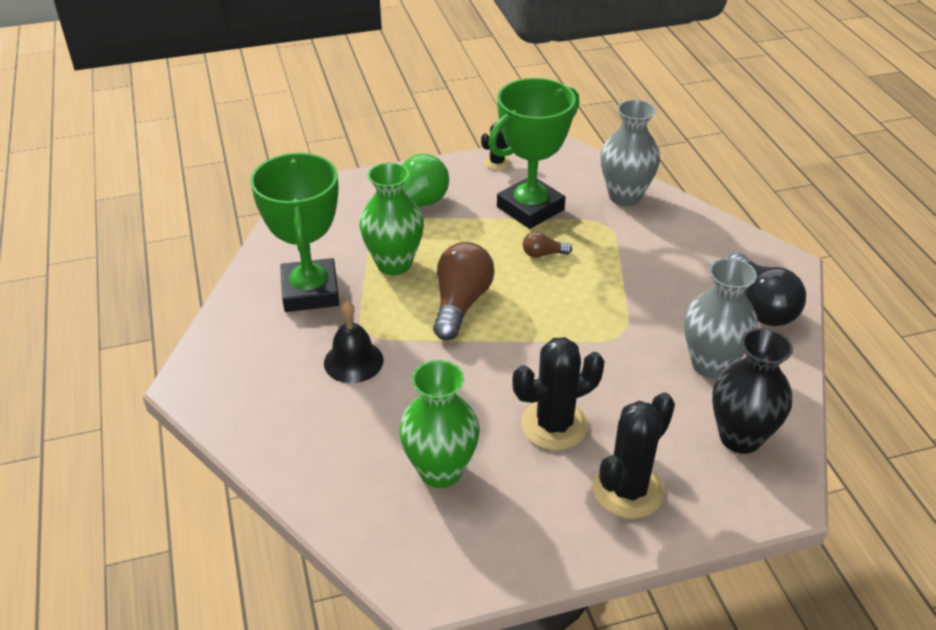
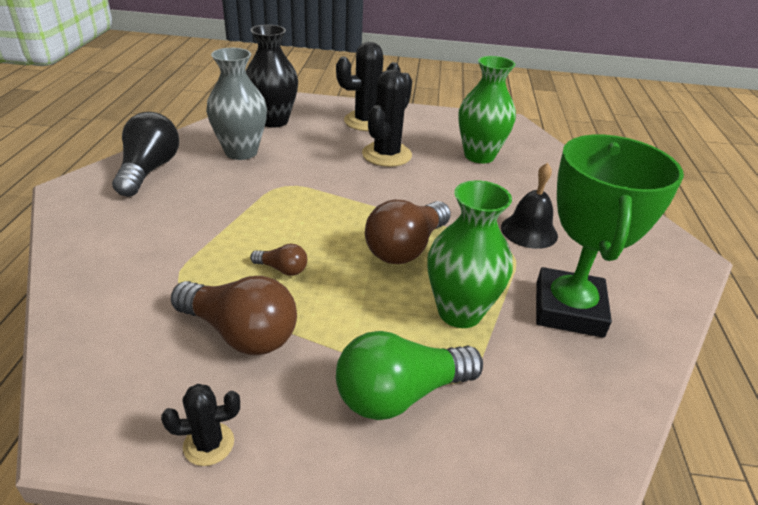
camera: 160 degrees left, 5 degrees down
(530, 208) = (240, 333): green trophy -> brown light bulb
(554, 425) = (386, 155): black cactus -> black cactus turned 60 degrees counterclockwise
(625, 196) = (107, 308): grey vase -> none

